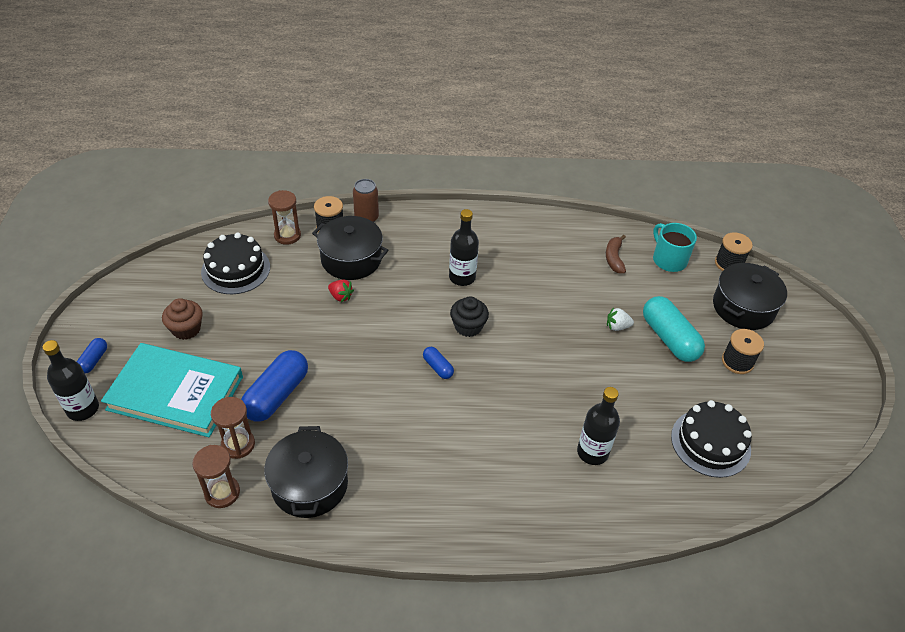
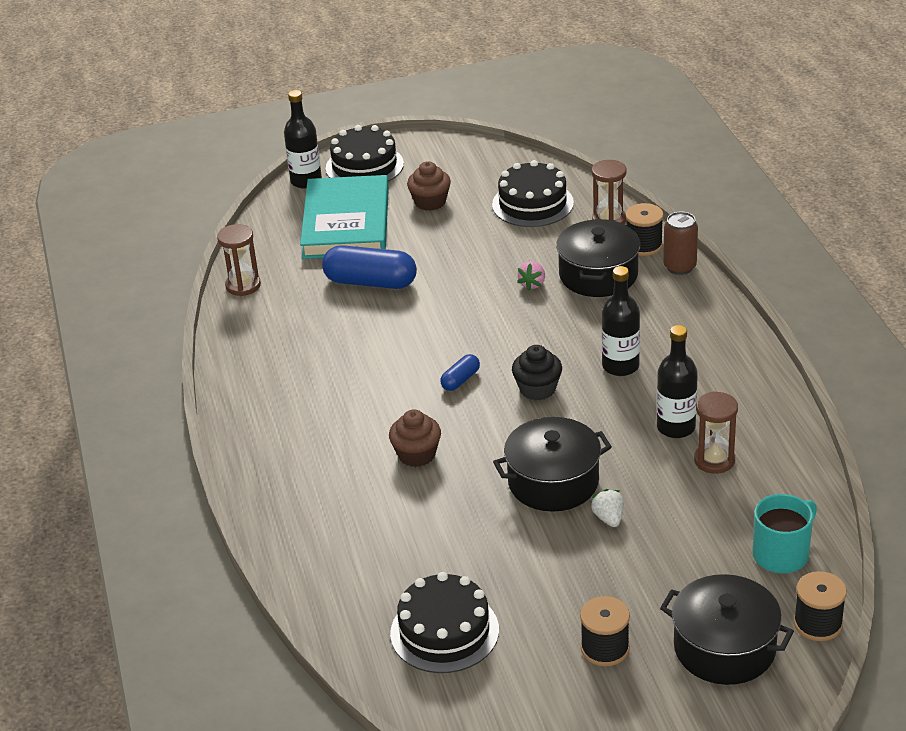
camera: 80 degrees right, 10 degrees down
(94, 360) = (364, 166): blue capsule -> black cake
(238, 444) = (300, 277): brown hourglass -> brown hourglass (714, 460)
(309, 484) = (270, 333): black pot -> black pot (553, 482)
(340, 296) = (532, 284): red strawberry -> pink strawberry
(516, 415) = (416, 454): none -> brown cupcake
(592, 452) = (387, 526): black bottle -> black bottle (676, 427)
(614, 258) = (747, 496): brown banana -> none
(669, 338) = (614, 572): turquoise capsule -> none

